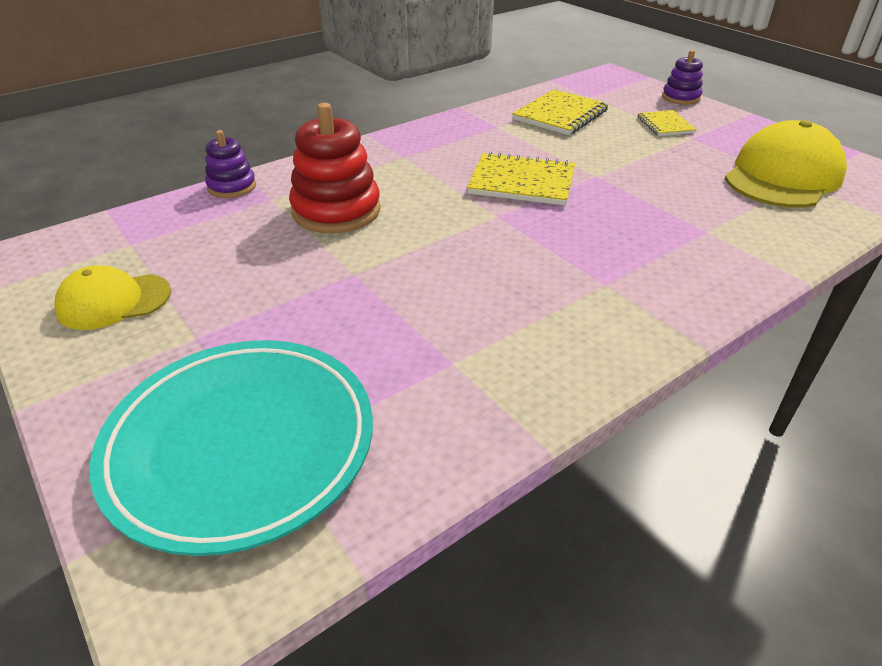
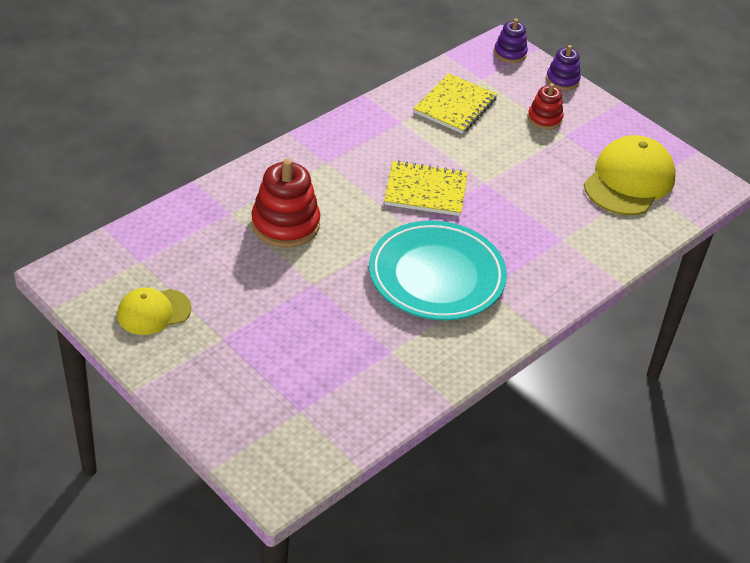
camera: 10 degrees left, 5 degrees up
(232, 187) = (194, 200): purple stacking toy -> purple stacking toy (510, 53)
(241, 445) = (277, 407): turquoise plate -> turquoise plate (436, 276)
(665, 125) = (544, 118): yellow notebook -> red stacking toy

